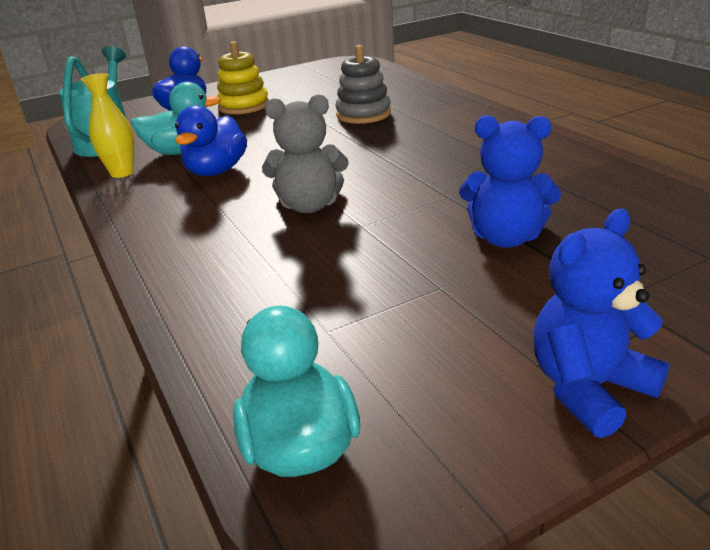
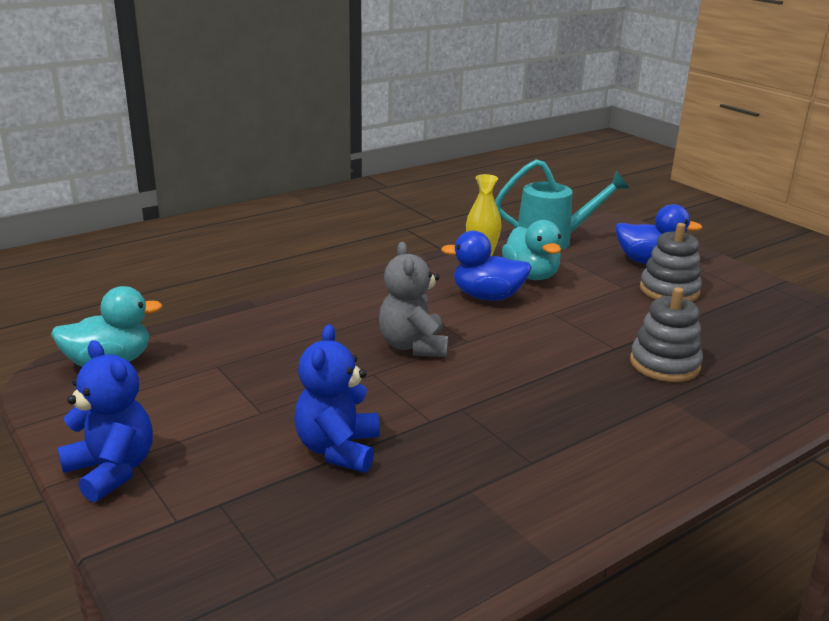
camera: 80 degrees right, 5 degrees down
(243, 106) = (669, 290): yellow stacking toy -> grey stacking toy

